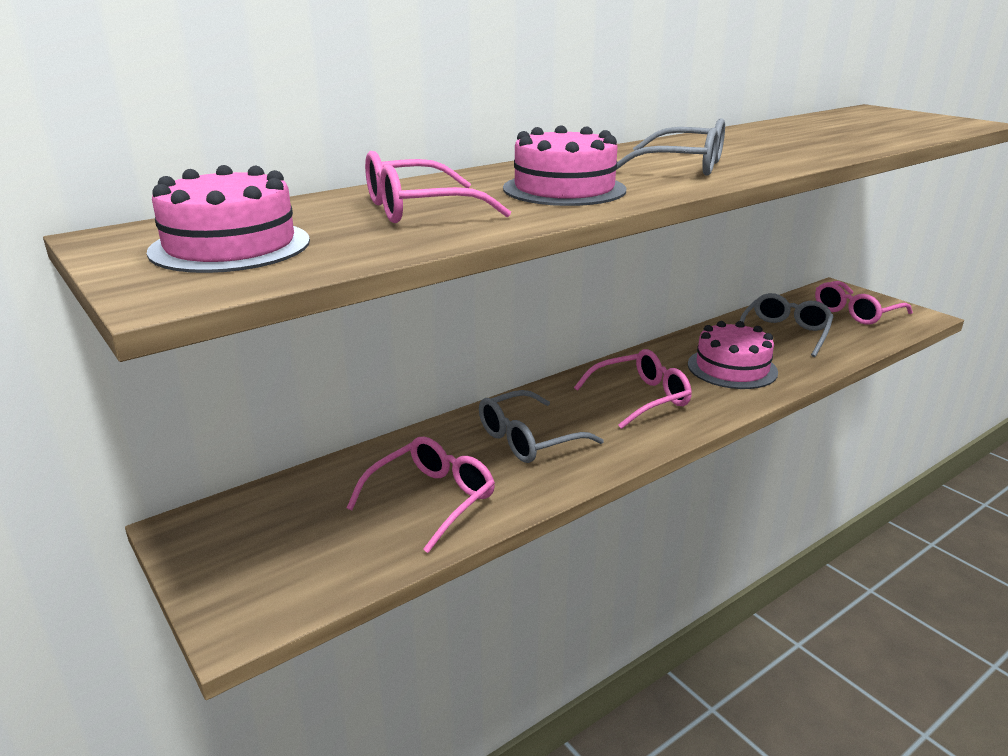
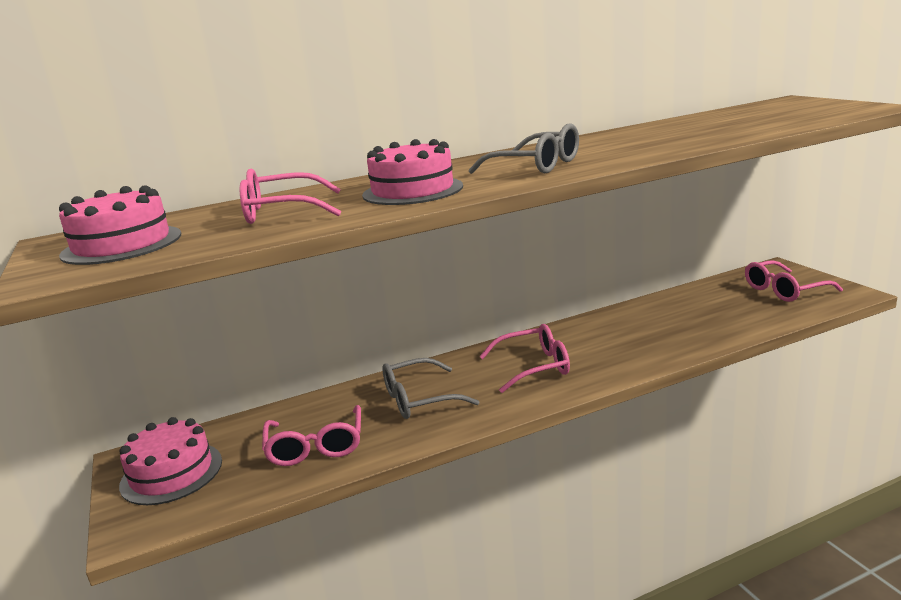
camera: 15 degrees right, 5 degrees down
(431, 500) = (316, 446): pink glasses -> pink glasses turned 120 degrees clockwise
(732, 368) = (632, 341): pink cake -> pink cake (171, 473)
(784, 333) = (701, 310): grey glasses -> none

